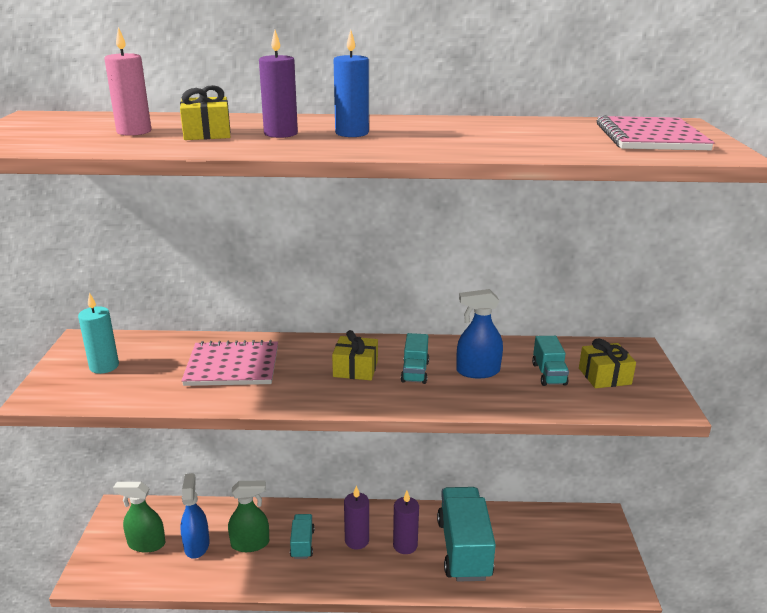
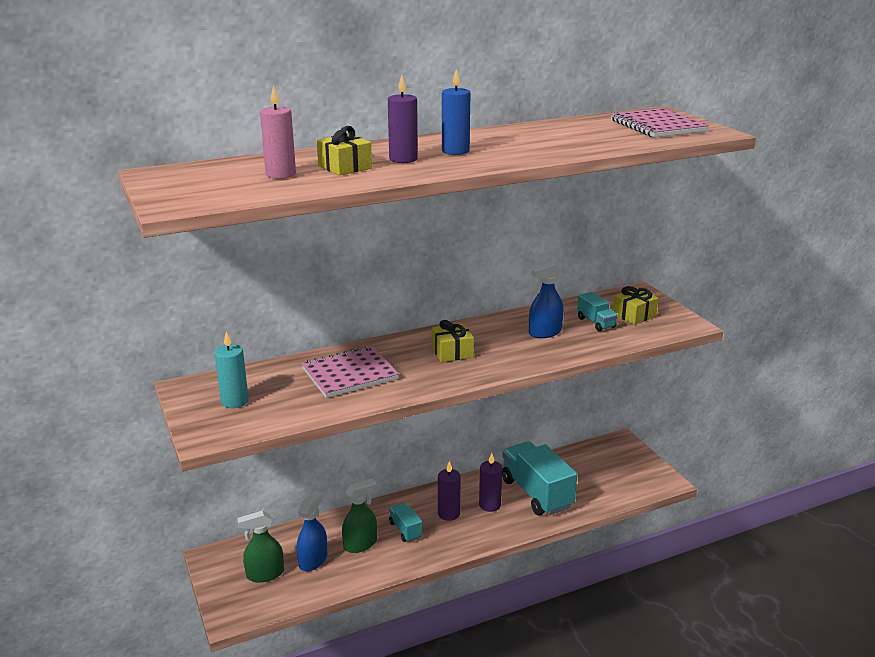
camera: 25 degrees left, 0 degrees up
(196, 545) = (313, 560): blue spray bottle -> blue spray bottle turned 60 degrees clockwise
(415, 372) = (499, 344): turquoise truck -> none

